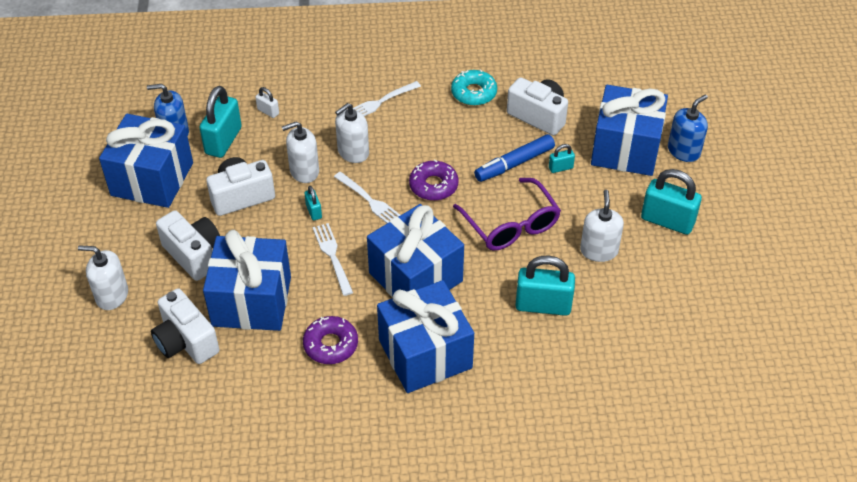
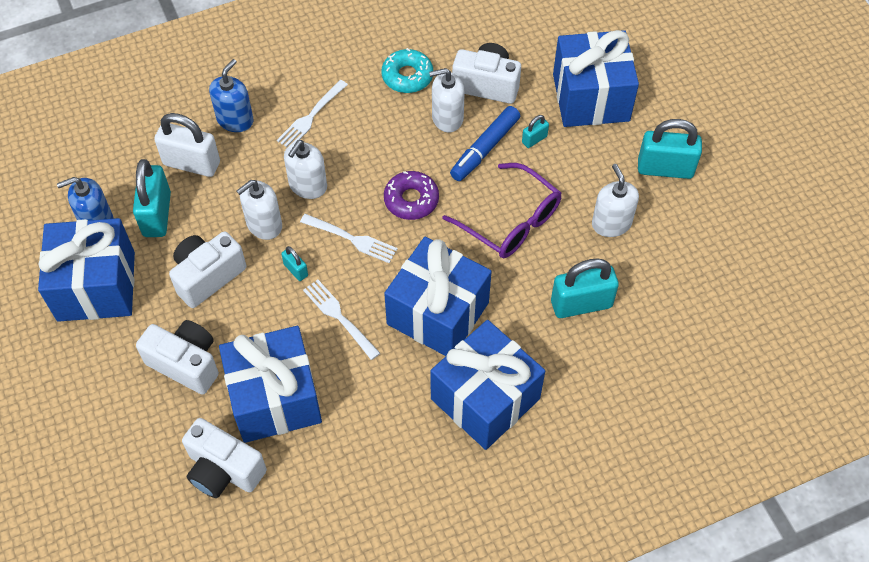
camera: 20 degrees left, 10 degrees up
(112, 295) = (115, 442): white soap dispenser -> white soap dispenser (447, 118)
(268, 111) = (191, 163): white padlock -> white padlock, size x2.09
(331, 345) = (382, 421): purple donut -> none
(683, 151) = (649, 83): blue soap dispenser -> blue soap dispenser (235, 120)

